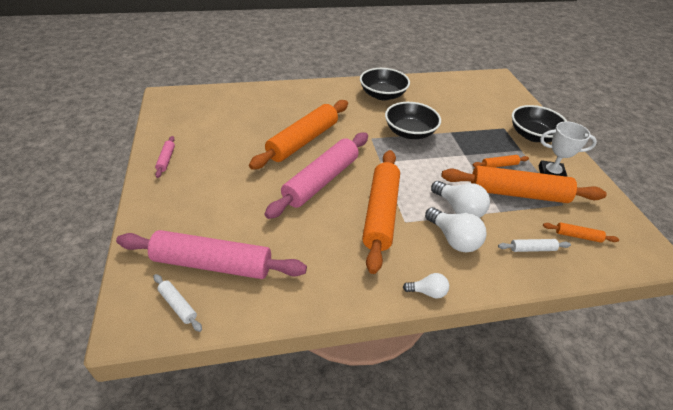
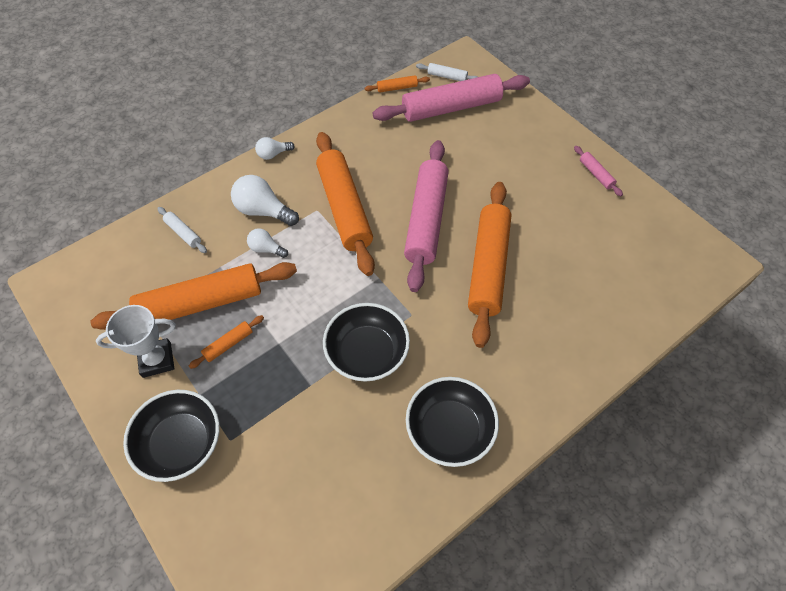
camera: 155 degrees right, 15 degrees up
(459, 209) = (266, 249): white light bulb -> white light bulb, size x0.58
(532, 249) = (183, 233): white rolling pin -> white rolling pin turned 75 degrees clockwise
(577, 236) = (132, 270): orange rolling pin -> orange rolling pin (397, 88)

